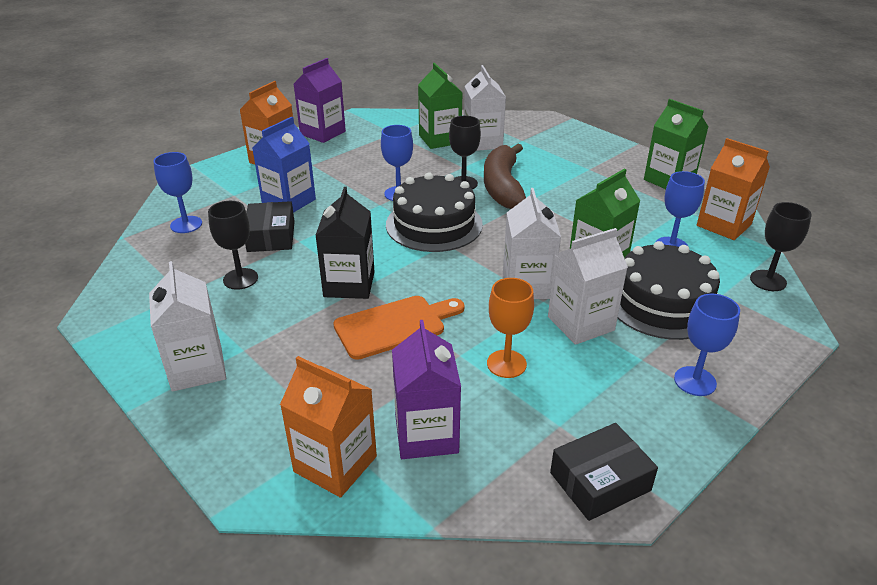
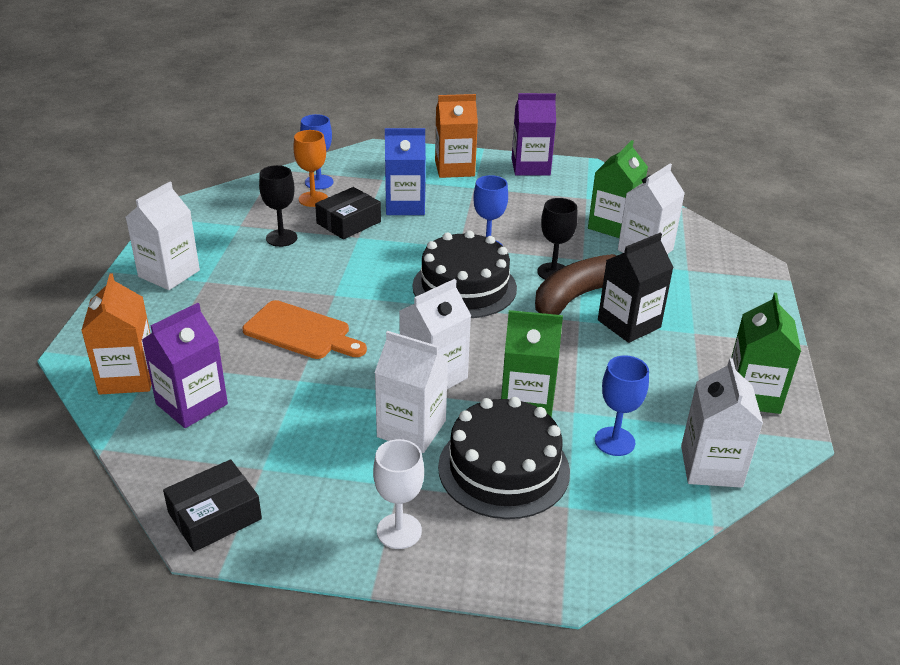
camera: 50 degrees right, 0 degrees up
(349, 284) = (329, 286): black carton -> black carton (629, 324)
(506, 364) = (311, 409): orange goblet -> orange goblet (313, 199)
(600, 481) = (215, 516): black box -> black box turned 60 degrees counterclockwise
(695, 381) = (399, 531): blue goblet -> white goblet
(724, 225) = (711, 466): orange carton -> white carton
(768, 281) = (636, 534): black goblet -> none

